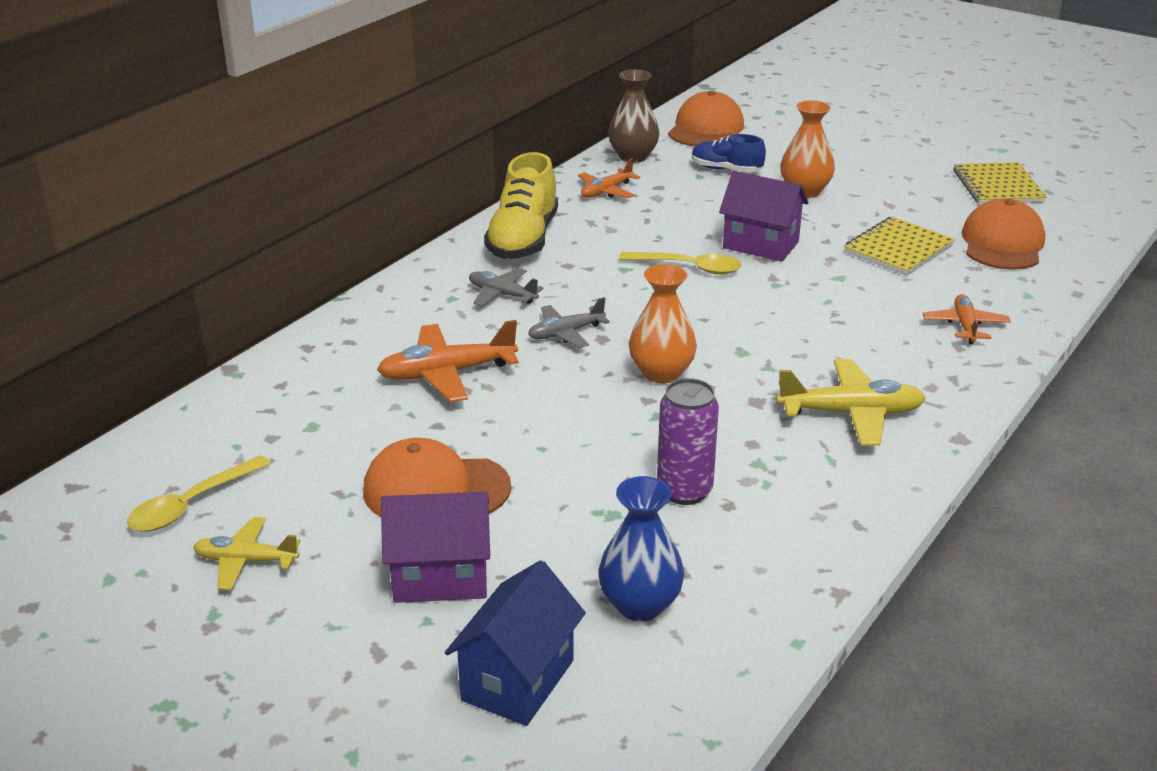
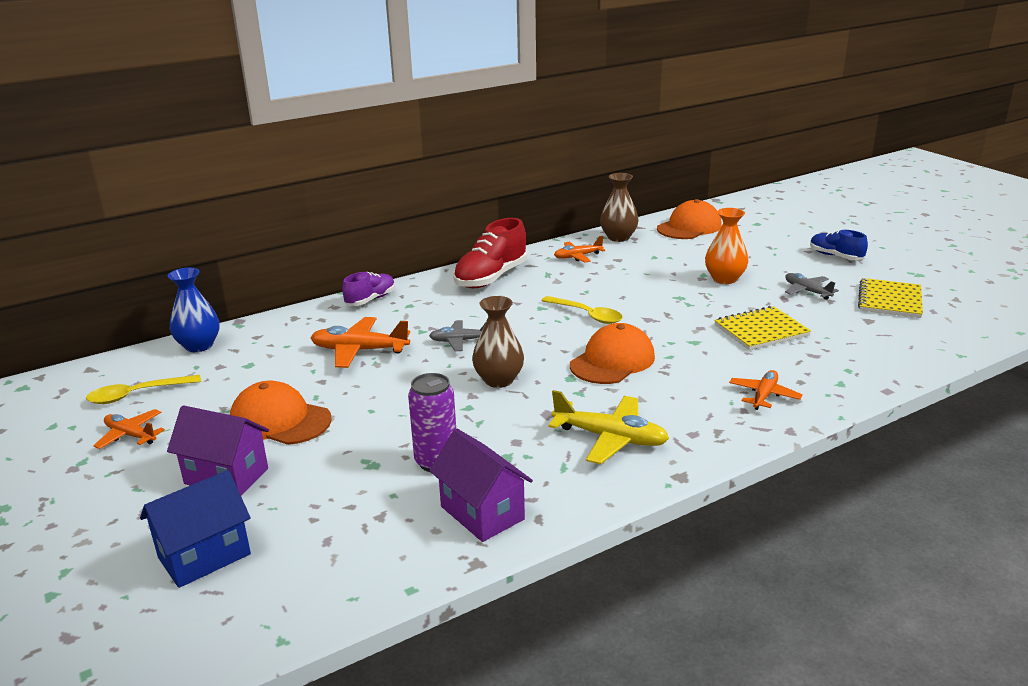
camera: 25 degrees right, 5 degrees down
(246, 561) = (131, 435): yellow plane -> orange plane
(390, 300) = (370, 300): none -> purple shoe
(502, 294) = (443, 309): grey plane -> grey plane (807, 291)
(523, 240) = (491, 278): yellow shoe -> red shoe
(640, 605) = (330, 530): blue vase -> blue vase (199, 346)
(661, 373) = (498, 380): orange vase -> brown vase
(726, 169) = (678, 256): blue shoe -> blue shoe (835, 256)
(760, 245) = (655, 309): purple house -> purple house (482, 513)
(1002, 243) = (854, 342): orange cap -> orange cap (612, 361)

